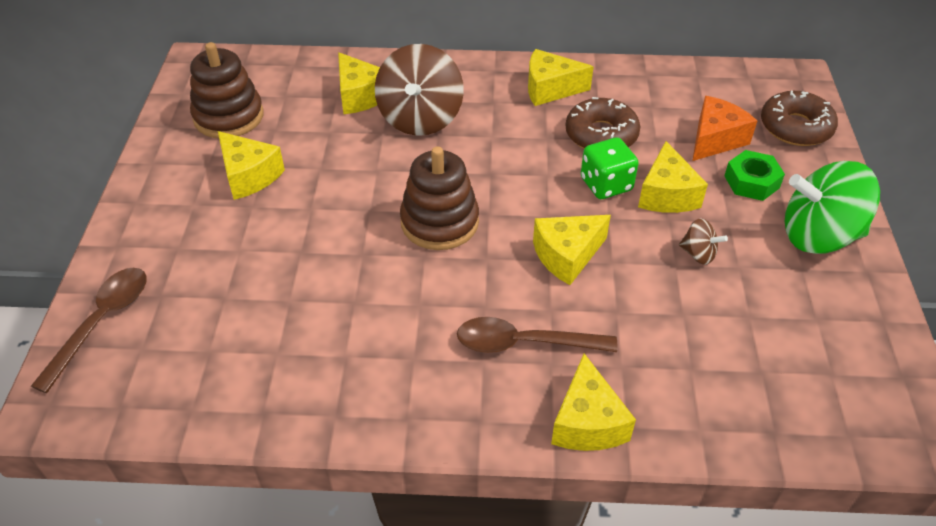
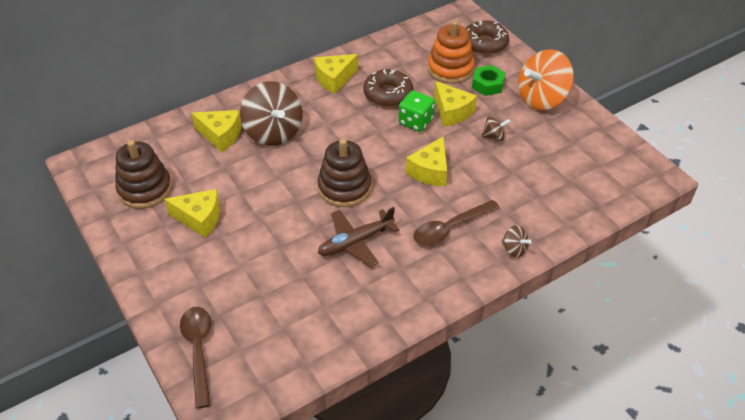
camera: 35 degrees left, 0 degrees up
(389, 295) = (355, 242): none -> brown plane
(587, 422) = (514, 249): yellow cheese -> brown spinning top
(715, 139) = (450, 69): orange cheese -> orange stacking toy
(818, 236) = (541, 99): green spinning top -> orange spinning top

